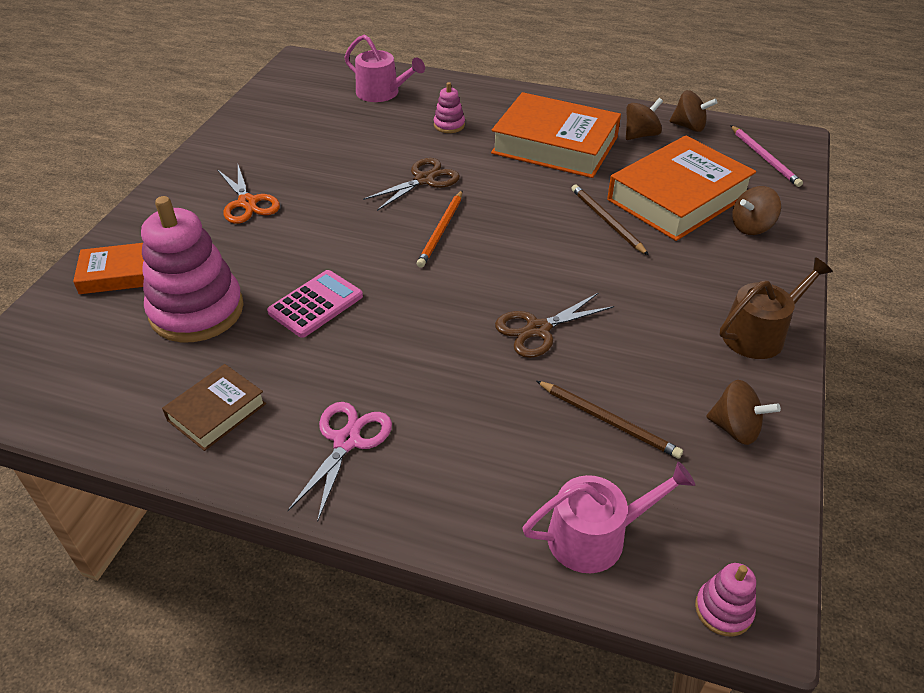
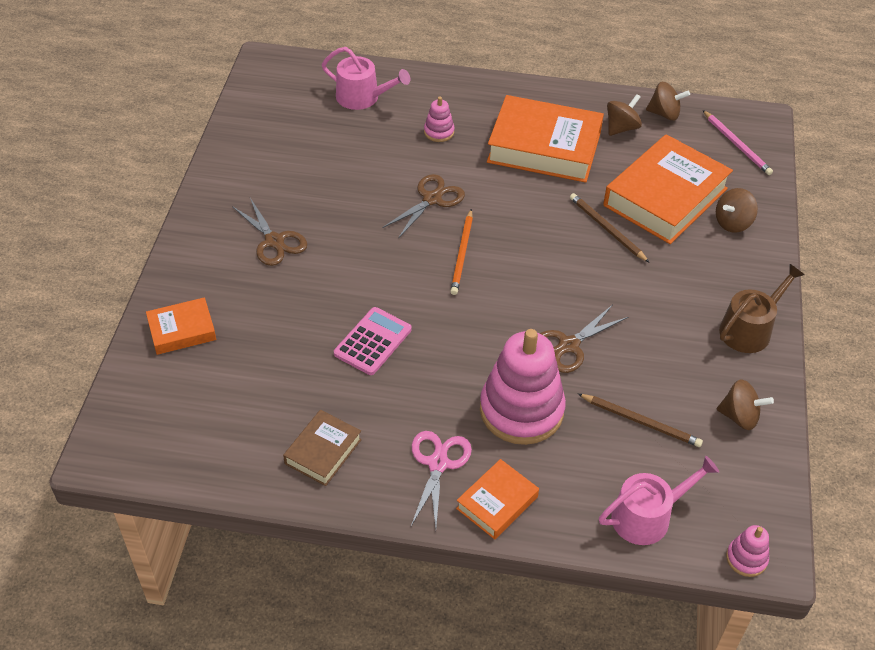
camera: 10 degrees left, 5 degrees up
(197, 311) = (270, 359): pink stacking toy -> pink stacking toy (521, 410)
(247, 203) = (274, 241): orange scissors -> brown scissors
(405, 496) = (497, 503): none -> orange book

